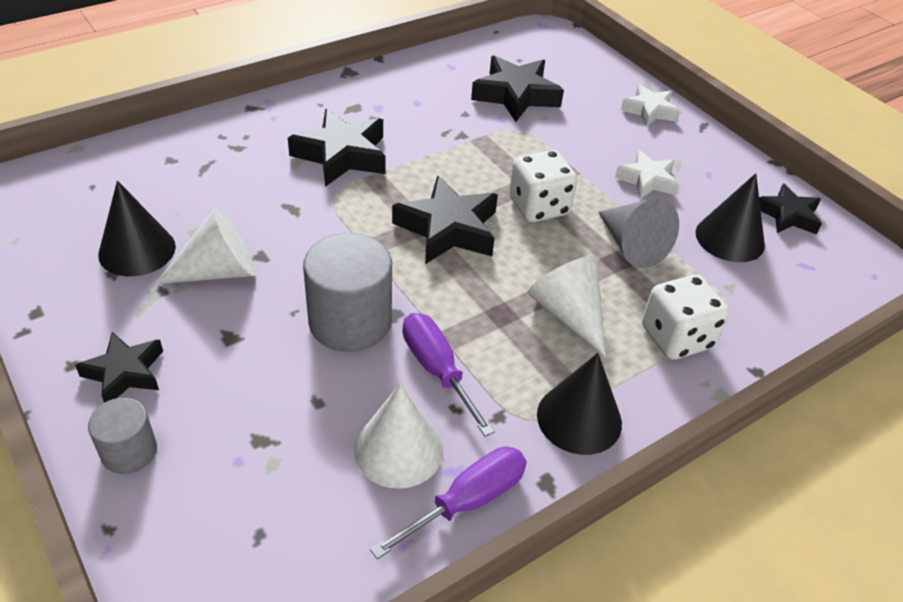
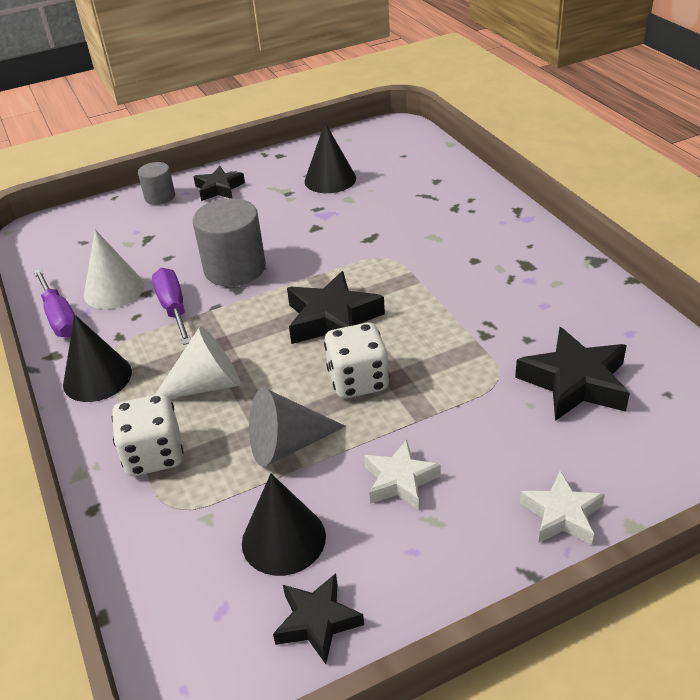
camera: 105 degrees right, 5 degrees down
(218, 271) = (302, 211): white cone -> none
(342, 155) = (444, 259): black star -> none
(437, 370) = (174, 308): purple screwdriver -> purple screwdriver turned 90 degrees counterclockwise

